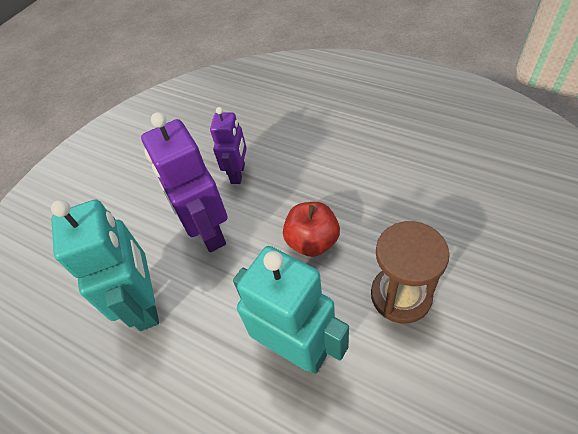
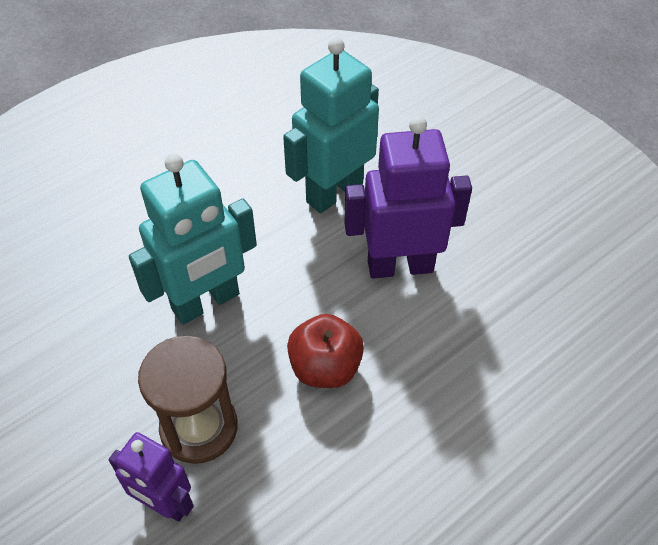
camera: 105 degrees right, 0 degrees up
(146, 304) = (334, 192): turquoise robot -> turquoise robot turned 135 degrees clockwise
(238, 173) = (484, 324): purple robot -> purple robot (164, 504)

